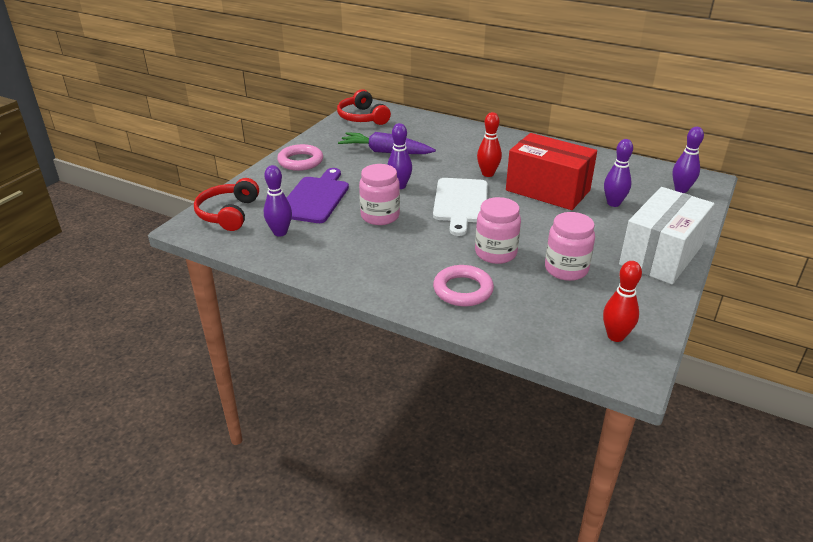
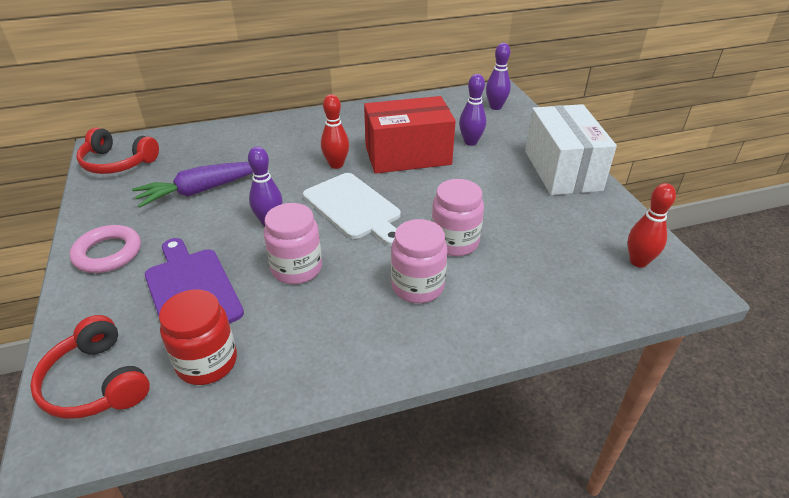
camera: 45 degrees left, 5 degrees up
(280, 232) = (207, 362): purple bowling pin -> red jar
(463, 290) = (483, 299): pink ring -> none
(566, 269) = (525, 223): pink jar -> pink jar (417, 286)

